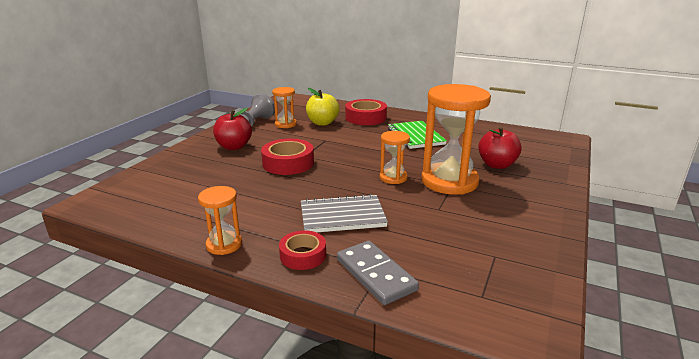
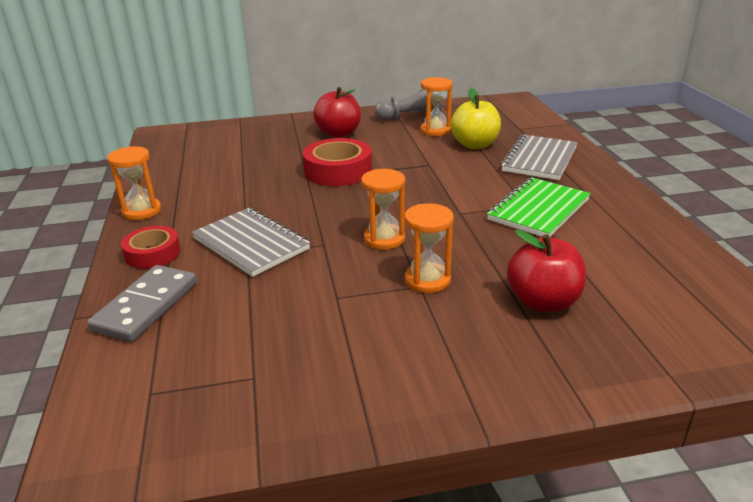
camera: 55 degrees right, 5 degrees up
(365, 118) = (539, 159): red tape -> grey notebook
(449, 181) = (427, 280): orange hourglass -> orange hourglass, size x0.50

